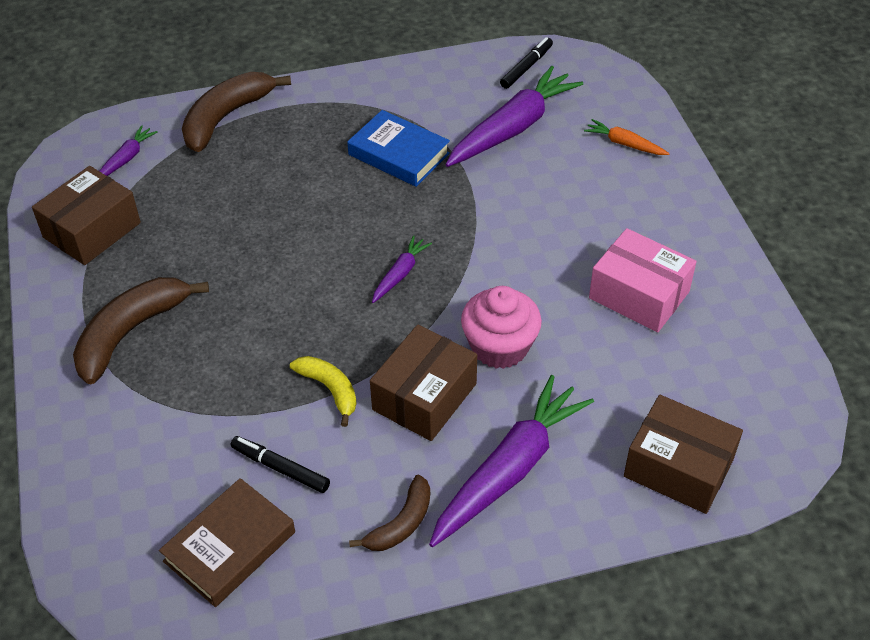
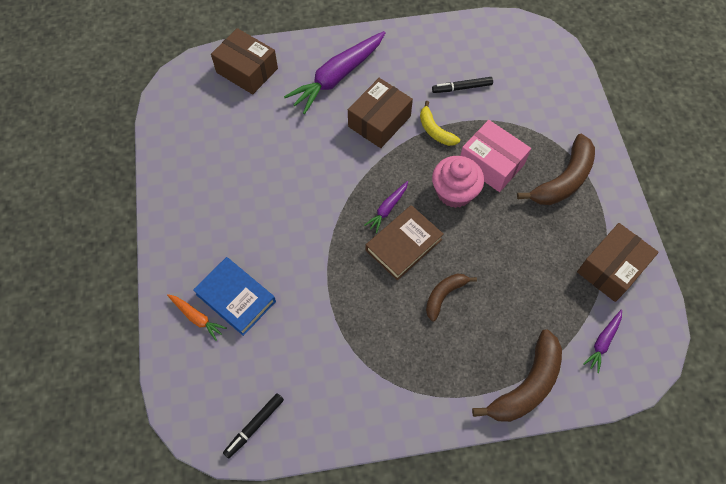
camera: 175 degrees left, 15 degrees up
(230, 547) = (485, 52): brown book -> brown book (403, 244)
(280, 468) = (462, 88): black marker -> black marker turned 135 degrees clockwise
(398, 154) = (380, 324): blue book -> blue book (236, 298)
(401, 523) = (398, 55): brown banana -> brown banana (444, 295)
(499, 347) = (330, 149): pink cupcake -> pink cupcake (454, 192)
(513, 128) = (283, 345): purple carrot -> none
(639, 295) = (232, 178): pink box -> pink box (491, 163)

